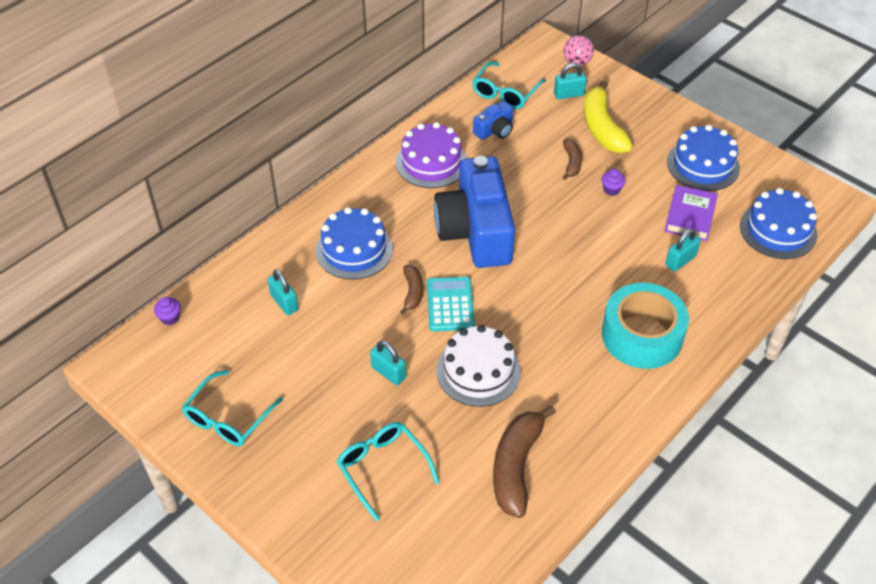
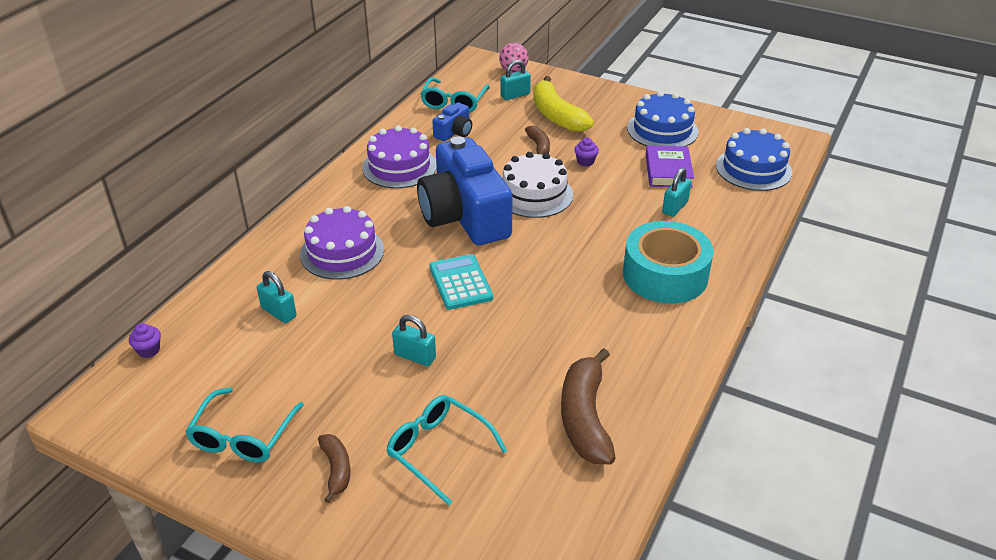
camera: 15 degrees left, 10 degrees down
(354, 249) = (342, 252): blue cake -> purple cake
(412, 292) = (417, 279): brown banana -> brown banana (336, 470)
(478, 371) = (511, 337): white cake -> white cake (534, 194)

